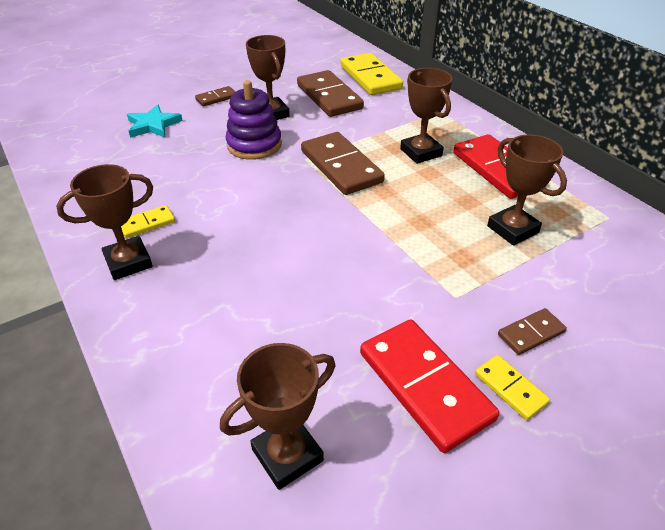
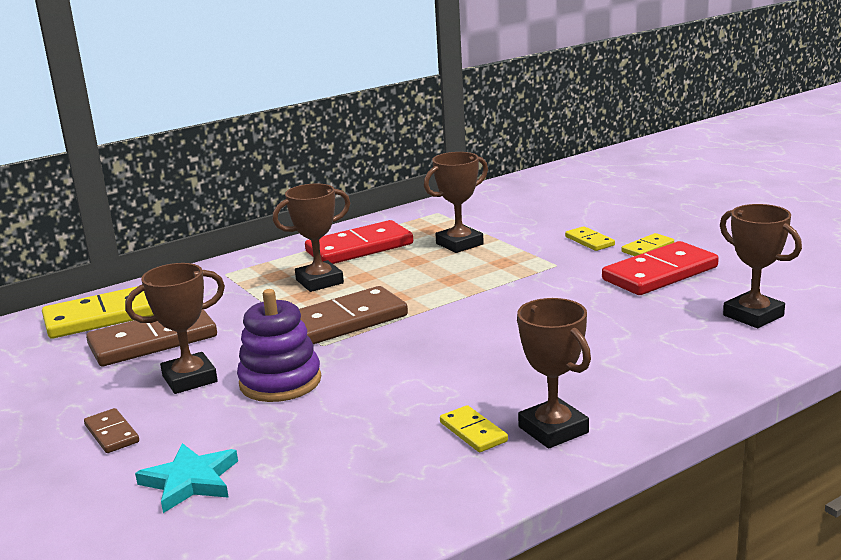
camera: 90 degrees left, 20 degrees down
(531, 333) = (589, 241): brown domino -> yellow domino

